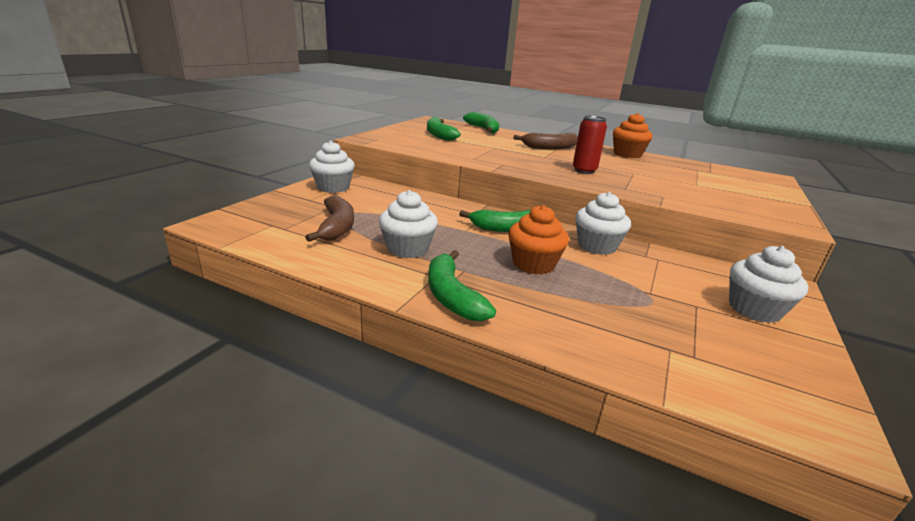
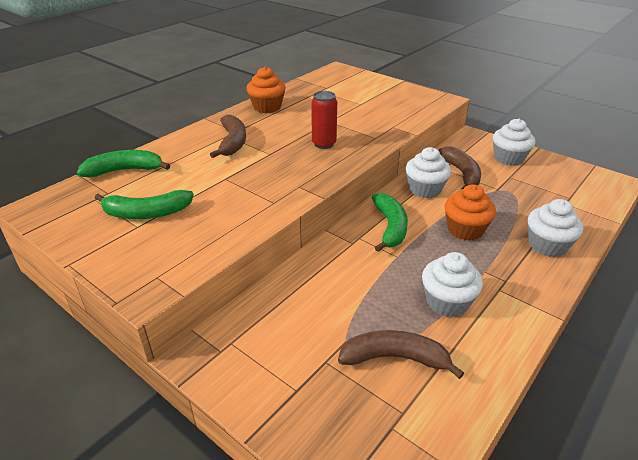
camera: 75 degrees left, 10 degrees up
(333, 187) = (248, 363): white cupcake -> white cupcake (547, 245)
(451, 296) = (531, 284): green banana -> none
(660, 269) = (461, 174): none -> brown banana

